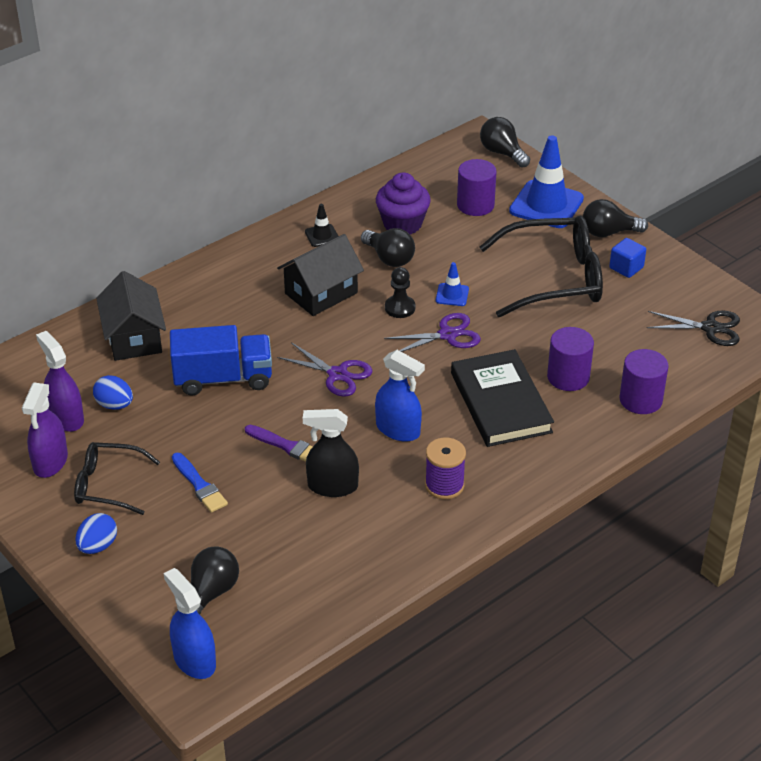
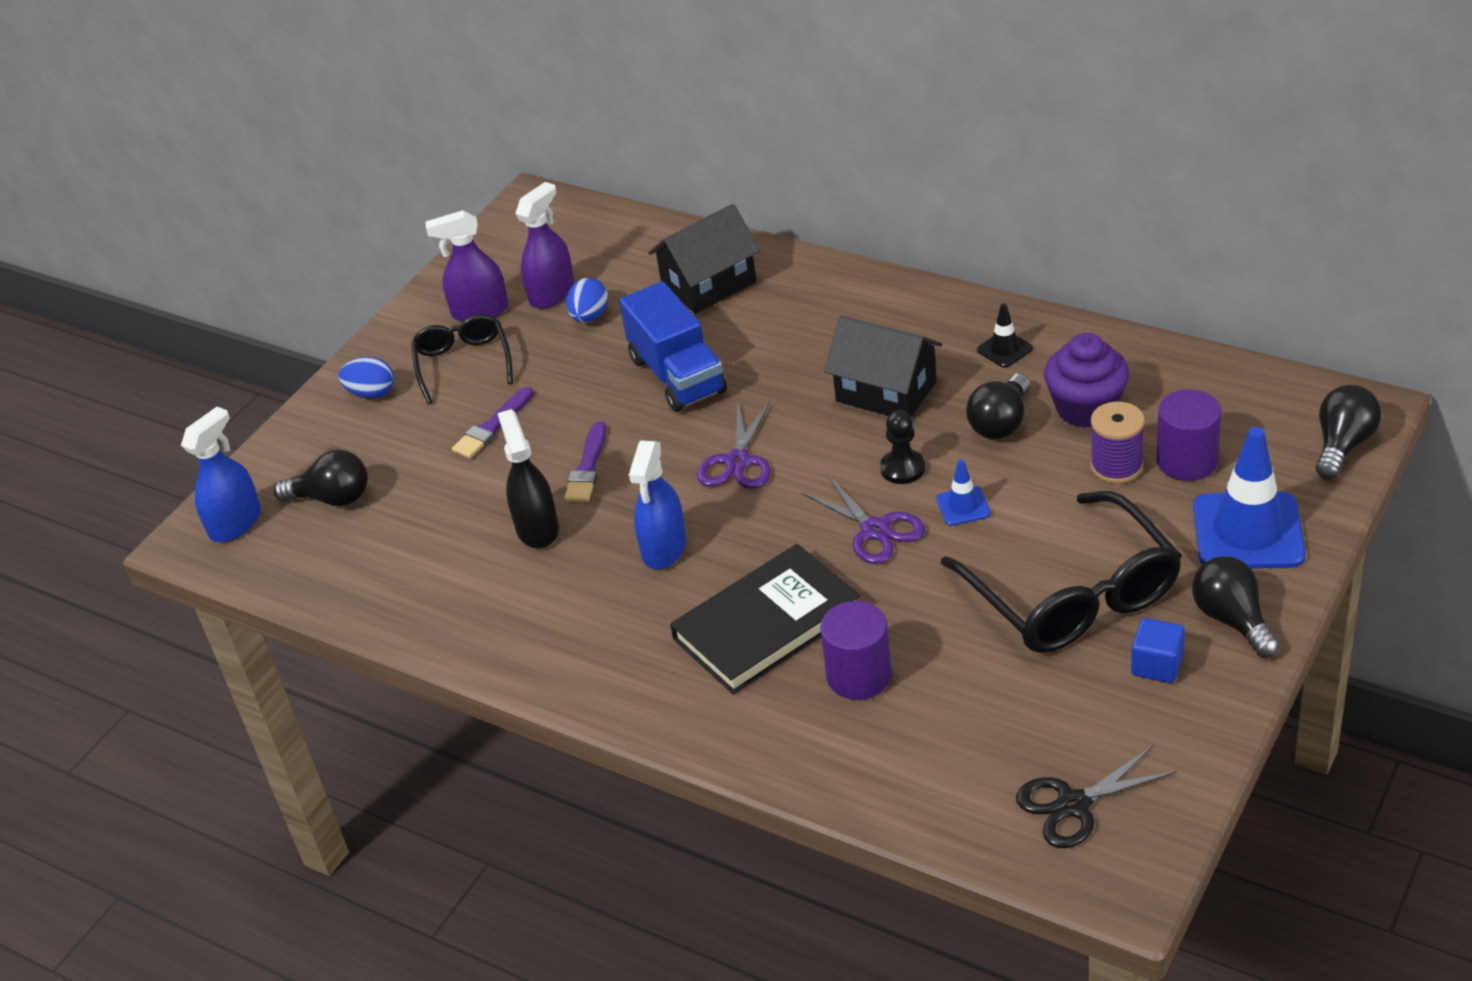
camera: 75 degrees right, 0 degrees up
(199, 485) = (492, 427): blue brush -> purple brush
(444, 485) = (583, 623): purple spool -> purple spool (1116, 466)
(640, 400) = (854, 768): purple cylinder -> none
(710, 328) = (1073, 805): black scissors -> black scissors turned 75 degrees clockwise

